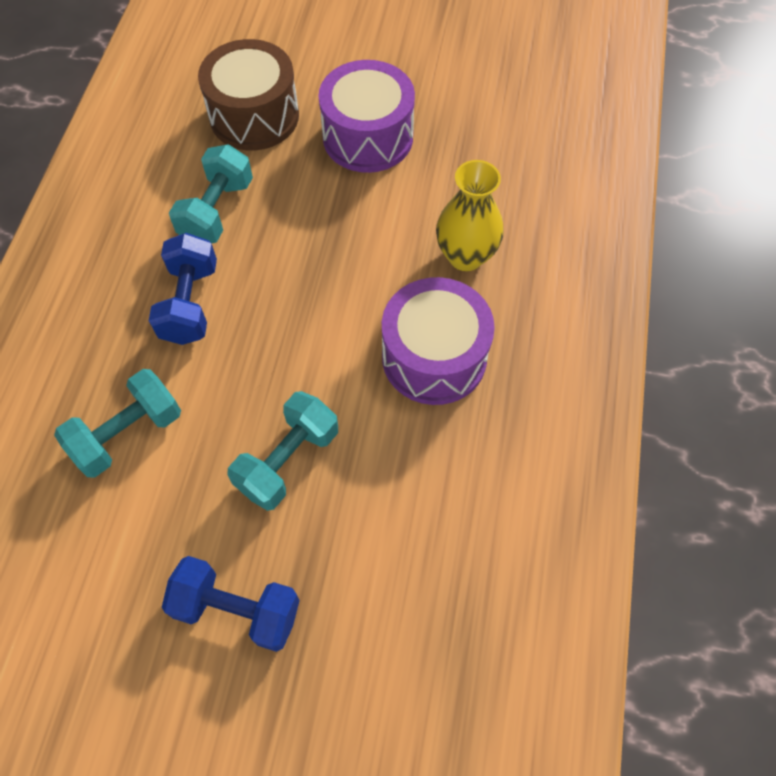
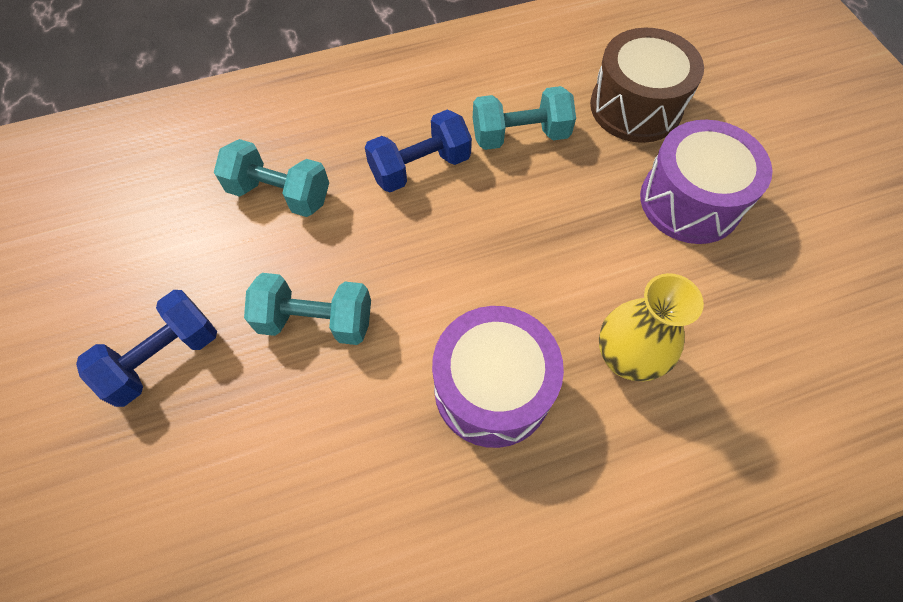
camera: 60 degrees right, 0 degrees up
(237, 609) = (164, 358): blue dumbbell -> blue dumbbell turned 60 degrees clockwise

